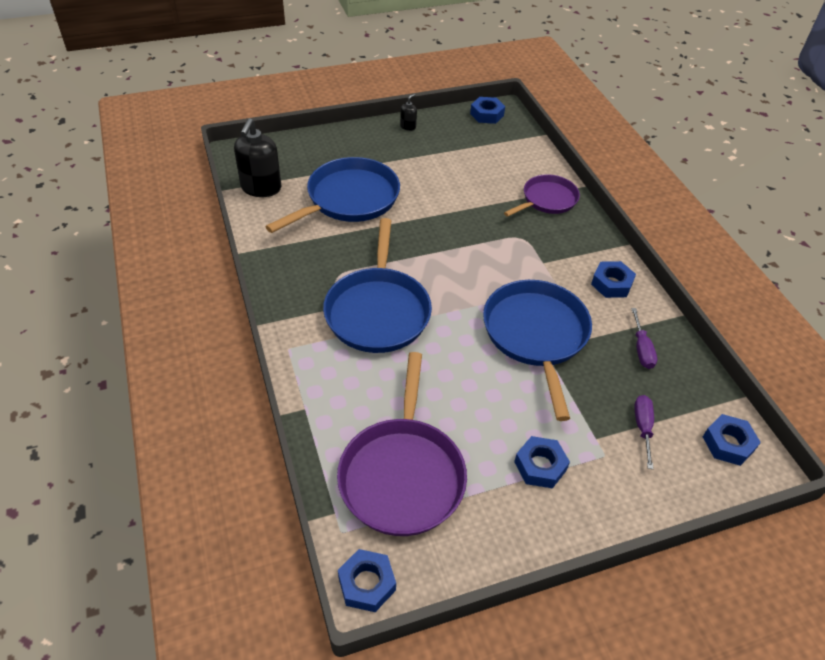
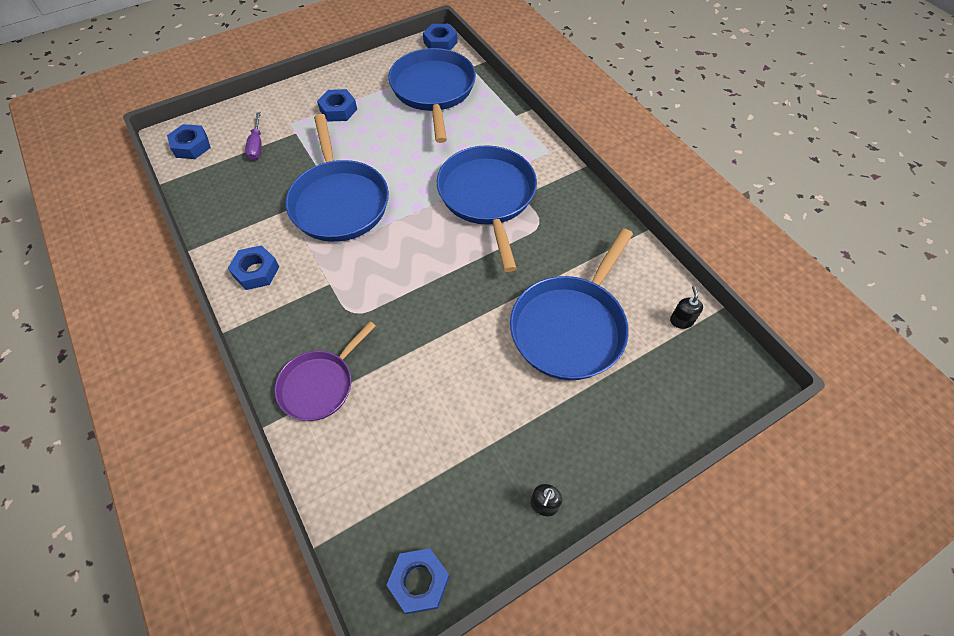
camera: 170 degrees right, 10 degrees up
(261, 188) = (681, 321): black soap dispenser -> black soap dispenser, size x0.46
(402, 475) = (433, 90): purple pan -> blue pan
(641, 349) = (241, 207): purple screwdriver -> none

